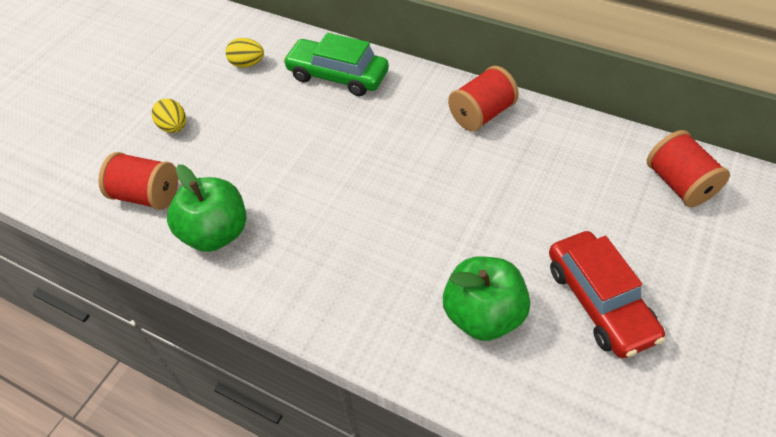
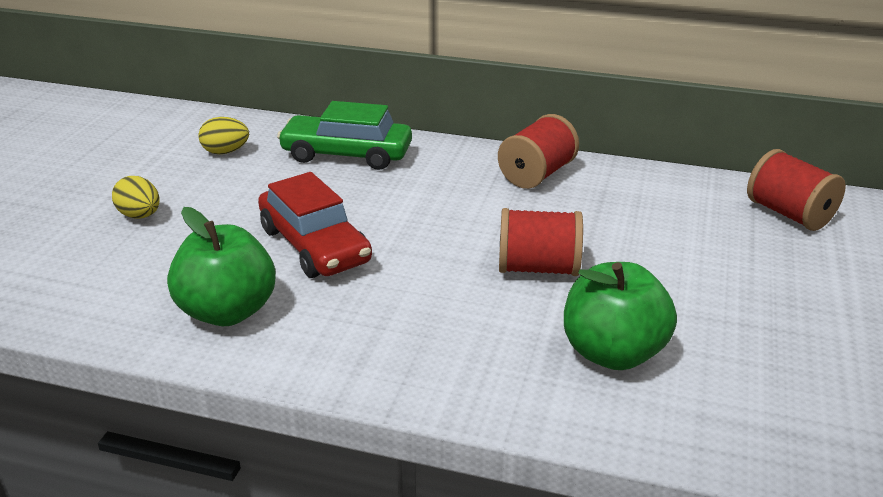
camera: 15 degrees left, 20 degrees down
(147, 195) = (117, 284): red spool -> red spool (538, 268)
(599, 301) = (748, 324): red car -> red car (314, 245)

